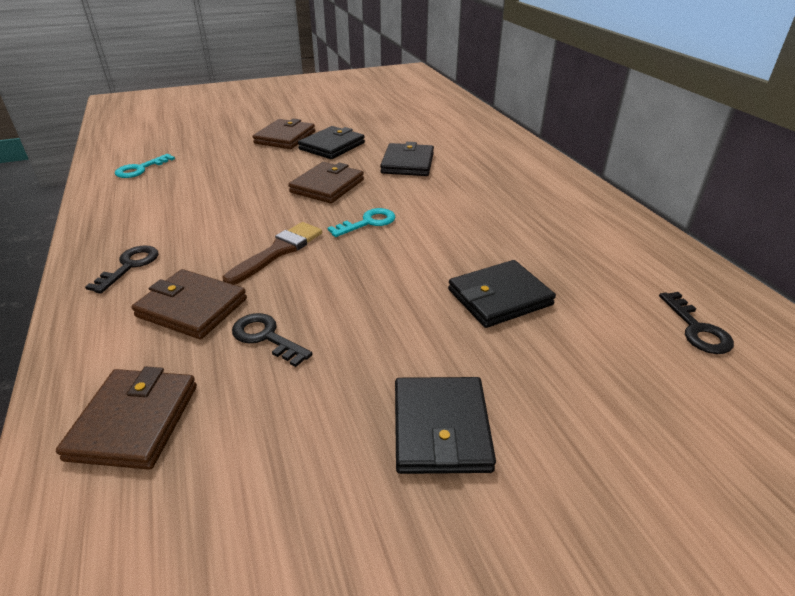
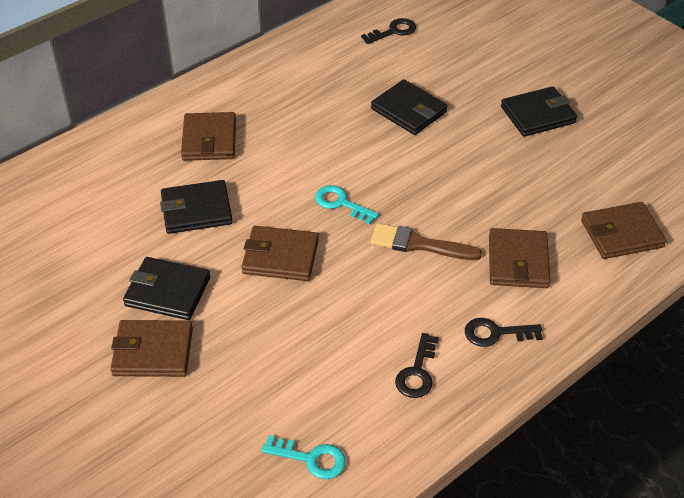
camera: 110 degrees left, 10 degrees up
(266, 337) = (520, 208): black key -> black key (417, 372)
(495, 178) = (209, 140): none -> brown wallet

